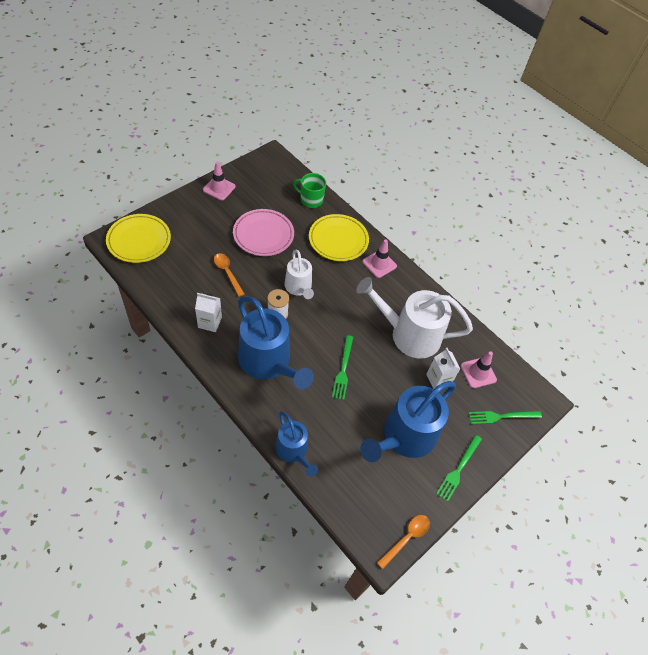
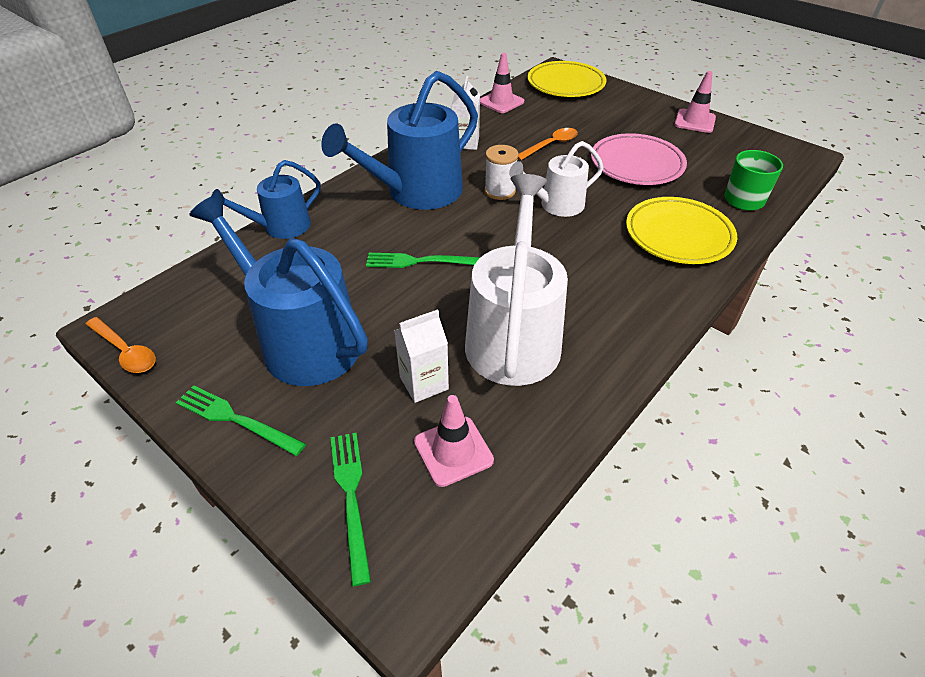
camera: 90 degrees right, 10 degrees down
(379, 264) = (657, 287): pink traffic cone -> pink traffic cone (501, 102)

